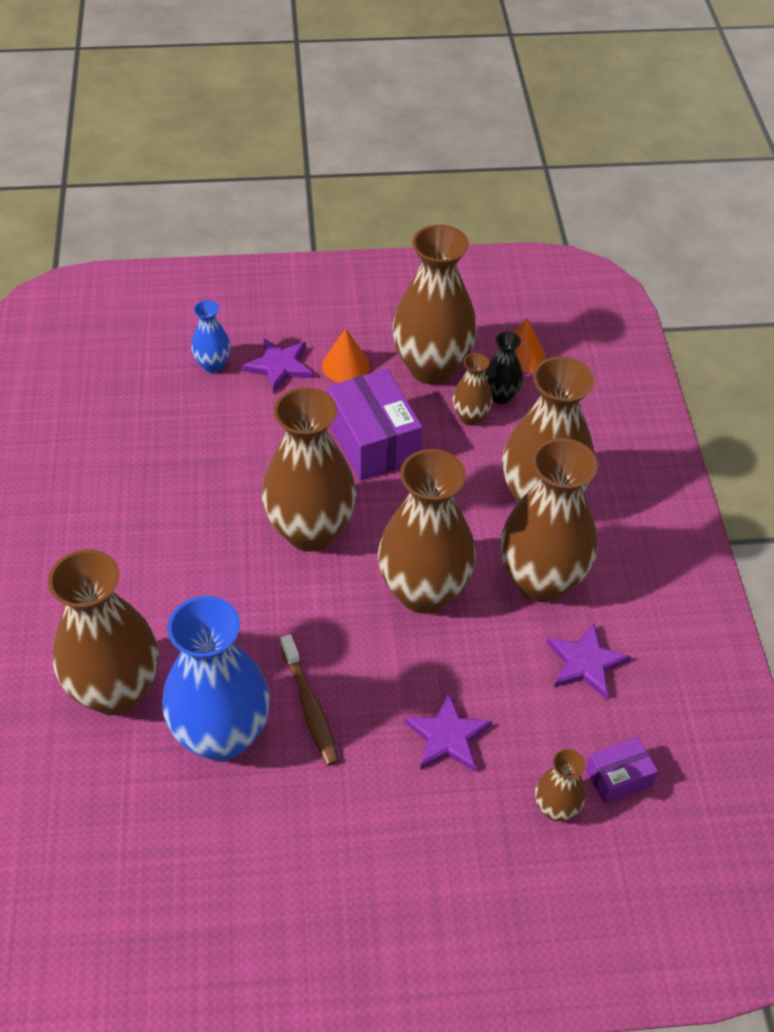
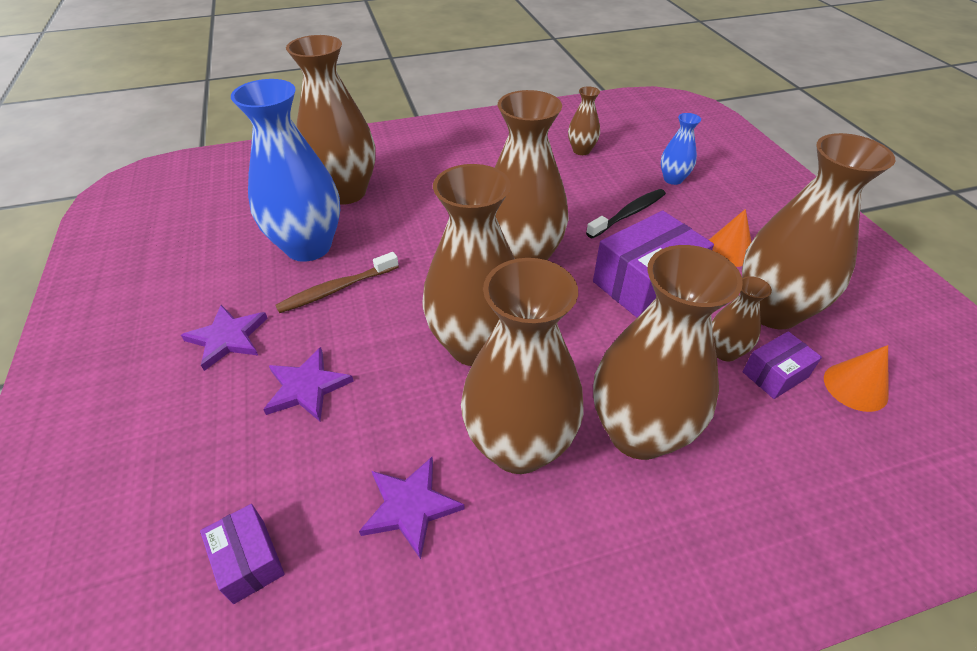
camera: 80 degrees right, 5 degrees down
(262, 422) = (628, 214): none -> black toothbrush
(279, 366) = (697, 213): purple star -> purple star (228, 338)
(500, 396) = (775, 374): black vase -> purple box
(556, 808) = (215, 495): brown vase -> brown vase (581, 150)

